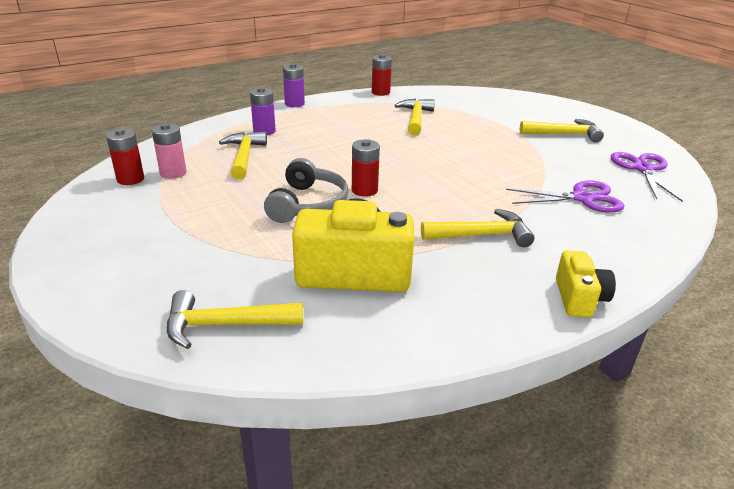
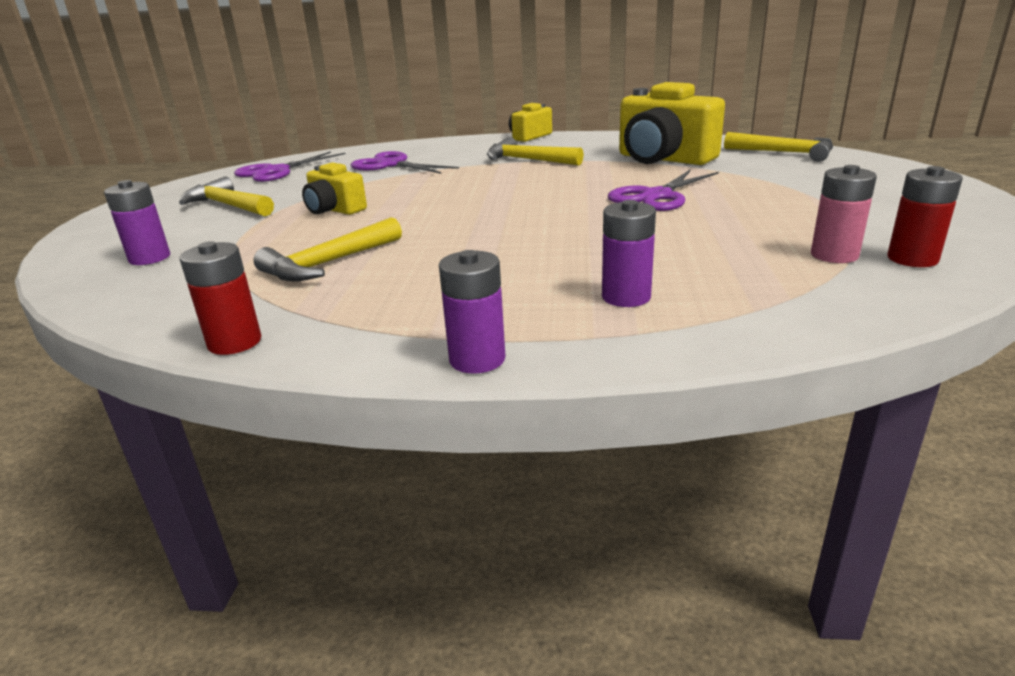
camera: 140 degrees left, 5 degrees down
(244, 156) = (699, 258): yellow hammer -> none
(308, 204) = (657, 196): grey headphones -> purple scissors
(364, 190) = (576, 197): red battery -> none
(495, 145) = (335, 210): none -> yellow camera
(499, 105) = (150, 258): none -> purple battery

